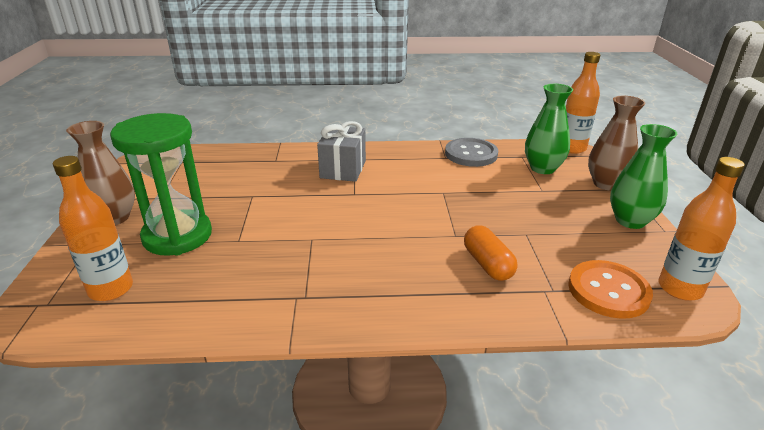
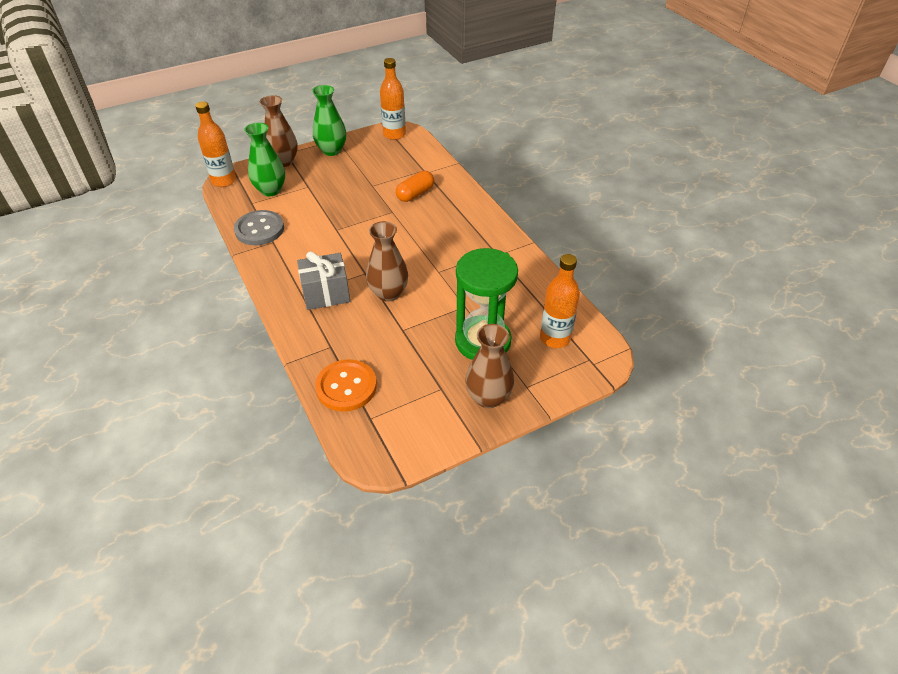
camera: 115 degrees left, 15 degrees up
(310, 200) = (388, 293): none -> brown vase
(608, 291) = (412, 154): orange button -> orange button (346, 387)

